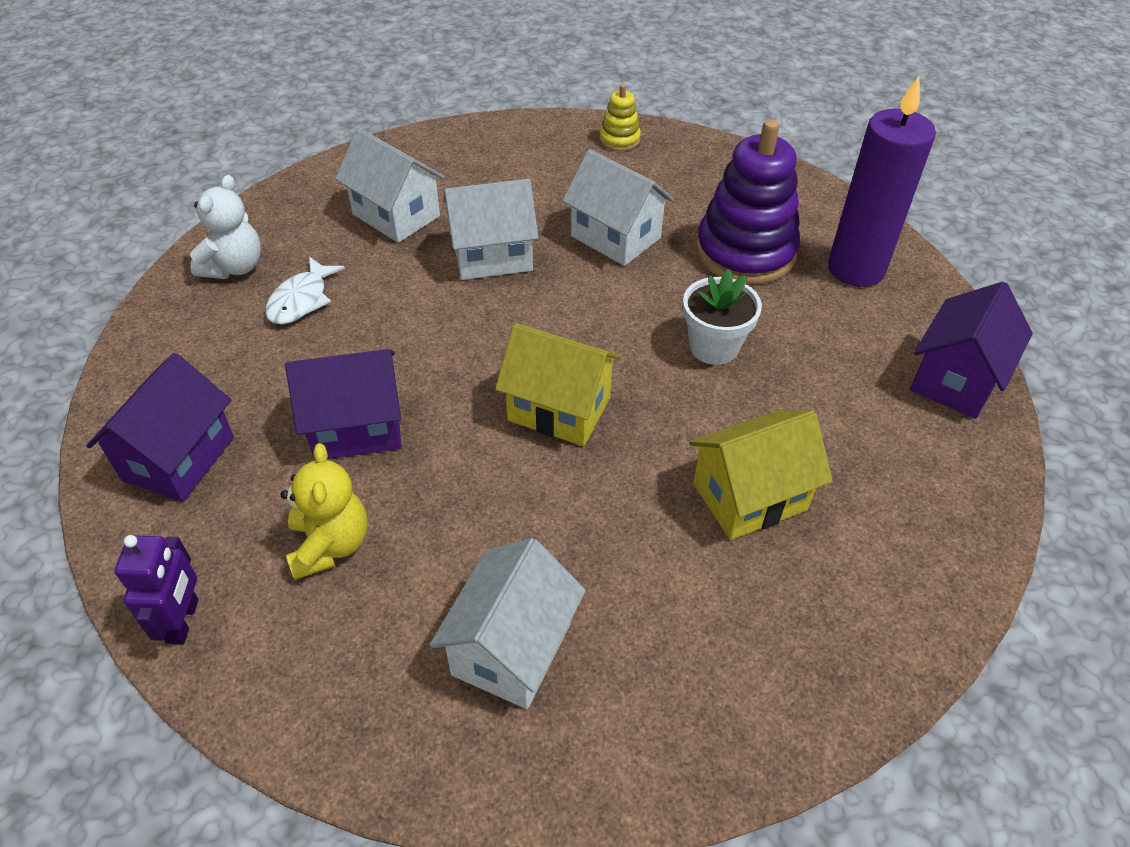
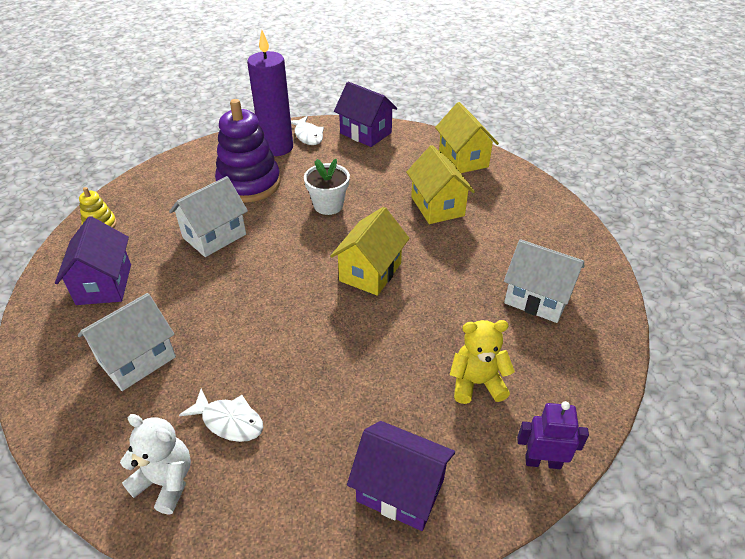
camera: 85 degrees left, 5 degrees down
(356, 428) = (377, 374): purple house -> purple house (104, 284)
(492, 256) = (213, 299): white house -> none
(909, 302) = (308, 135): none -> white fish
(927, 543) = (463, 159): none -> yellow house

